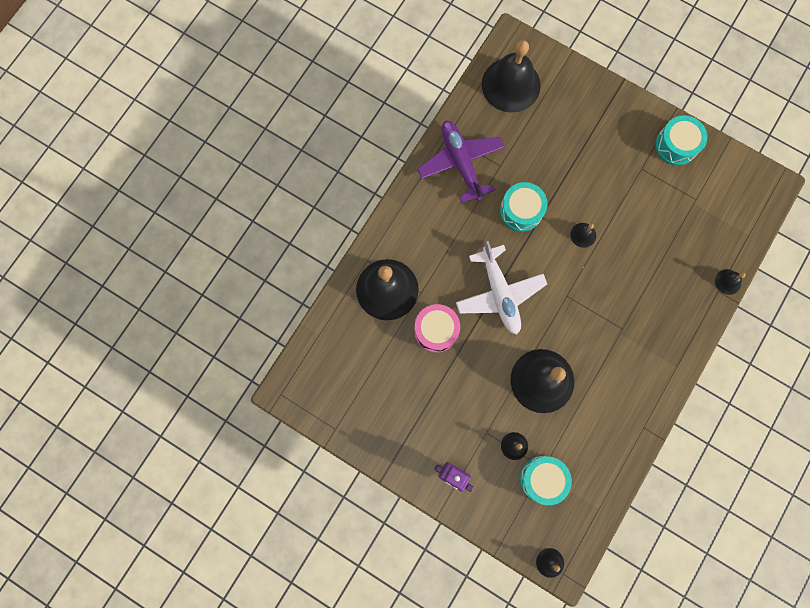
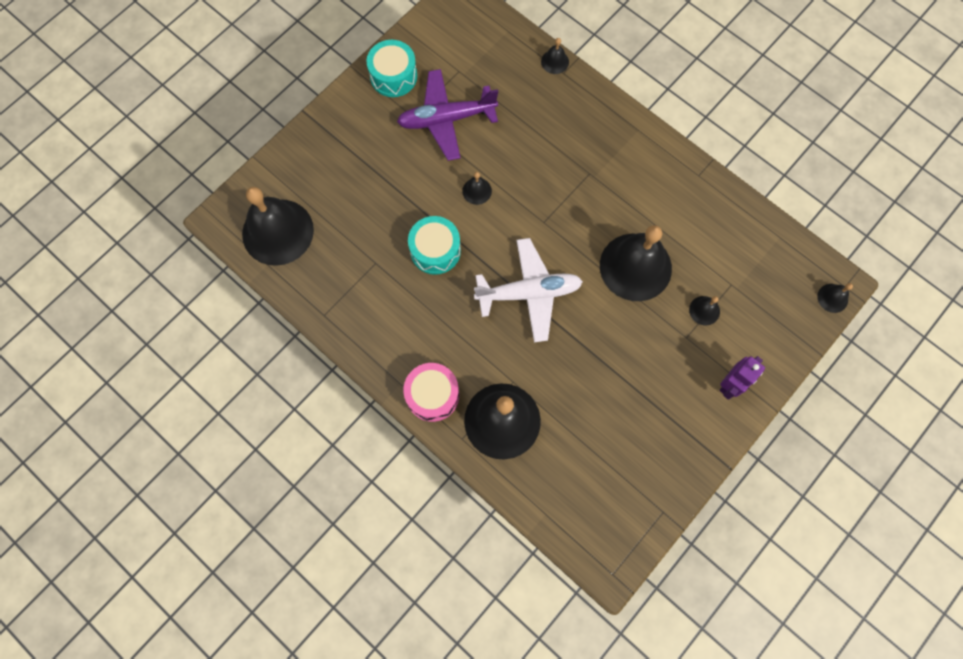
camera: 80 degrees left, 5 degrees down
(436, 330) = (561, 372): pink drum -> pink drum (432, 395)
(461, 163) = (362, 306): purple plane -> purple plane (446, 119)
(542, 479) = (743, 288): turquoise drum -> none

